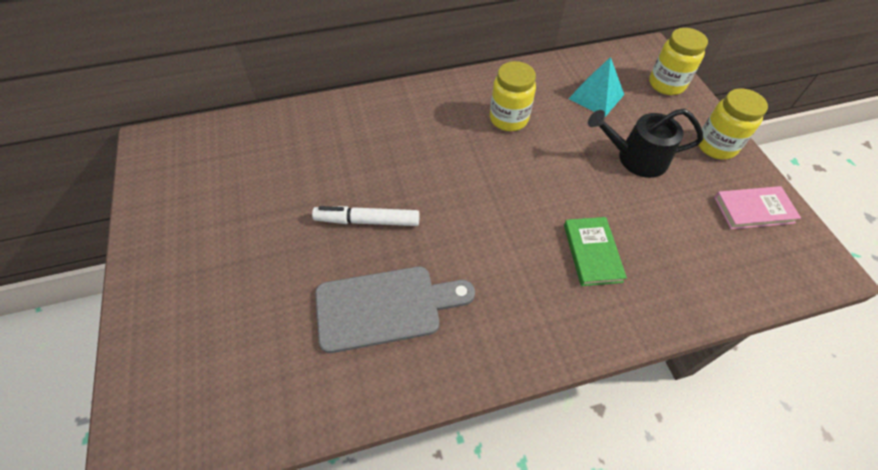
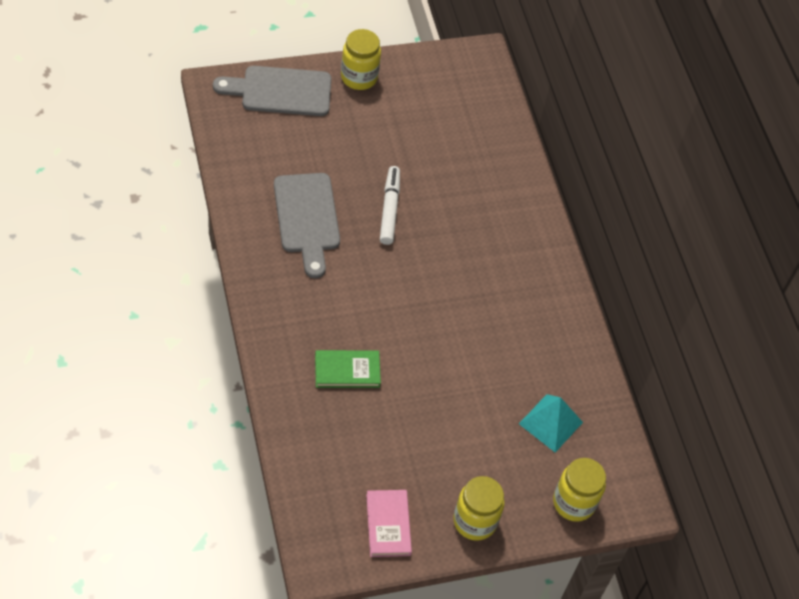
camera: 85 degrees right, 0 degrees up
(162, 357) = (280, 91): none -> grey cutting board
(508, 119) = (514, 332): yellow jar -> yellow jar (359, 77)
(636, 158) = (458, 437): black watering can -> none

